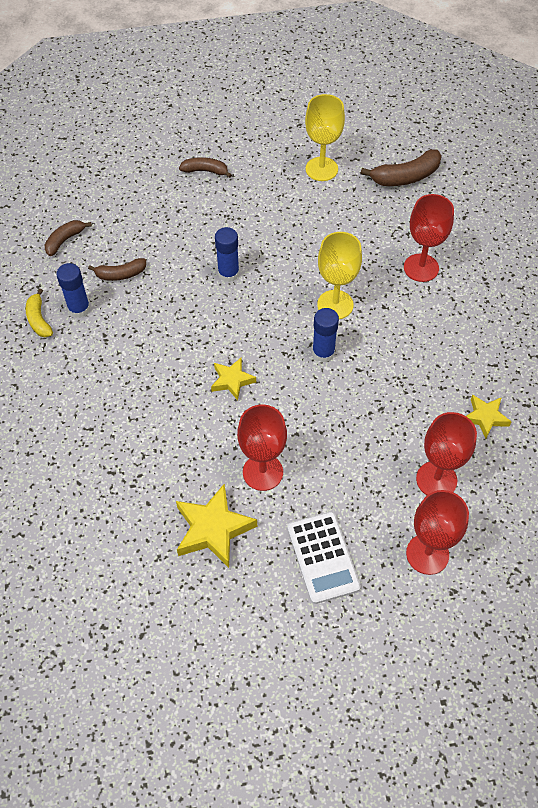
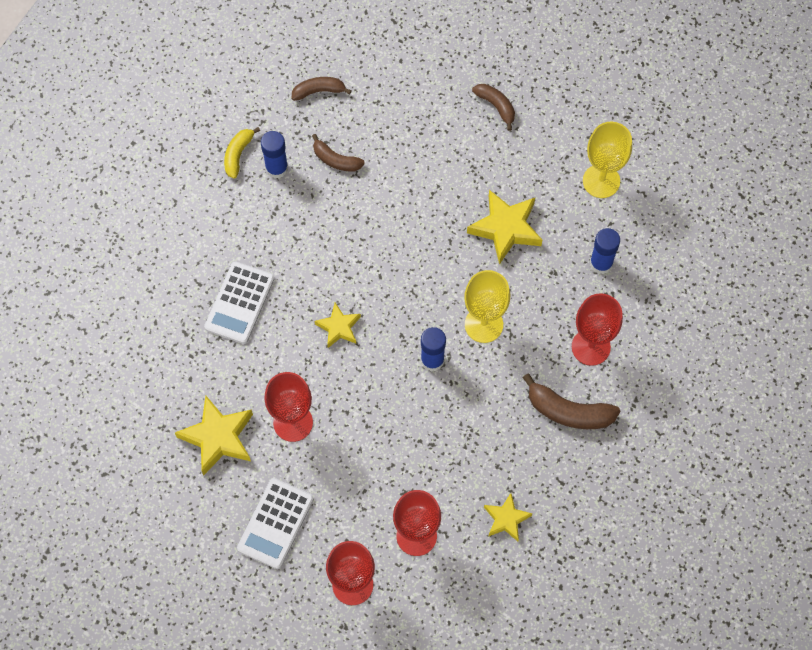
camera: 40 degrees right, 10 degrees up
(137, 419) = (239, 303): none -> white calculator
(228, 273) = (423, 226): blue glue stick -> blue glue stick (601, 263)
(288, 237) = (506, 228): none -> yellow star
(405, 177) = (669, 246): brown banana -> brown banana (569, 411)

